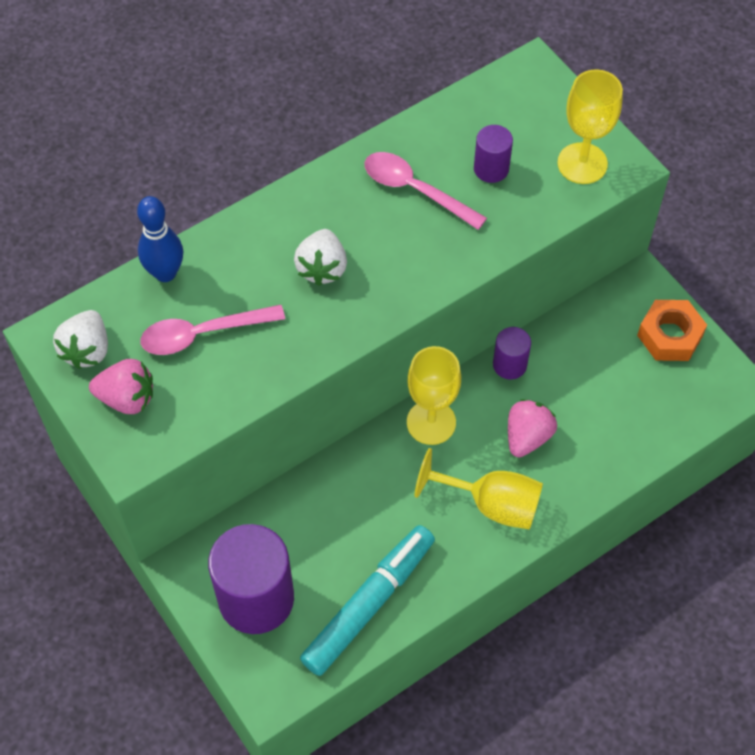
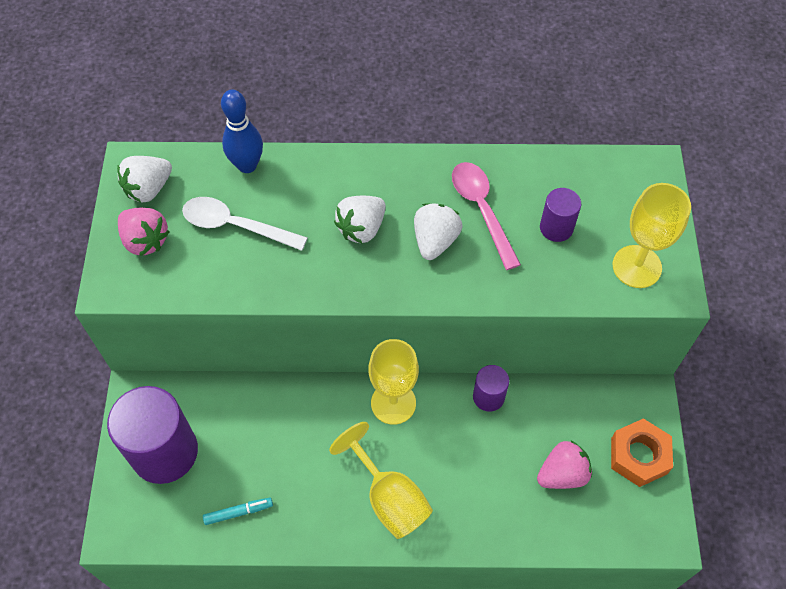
camera: 35 degrees right, 0 degrees up
(203, 334) = (235, 226): pink spoon -> white spoon
(369, 604) = (238, 512): turquoise marker -> turquoise marker, size x0.42
(396, 241) = (435, 241): none -> white strawberry
(527, 437) = (458, 463): pink strawberry -> pink strawberry (562, 474)

